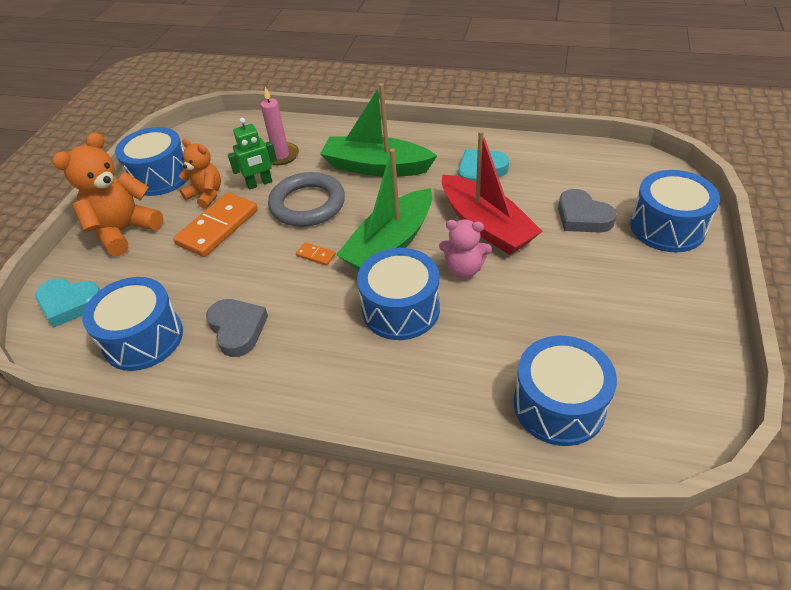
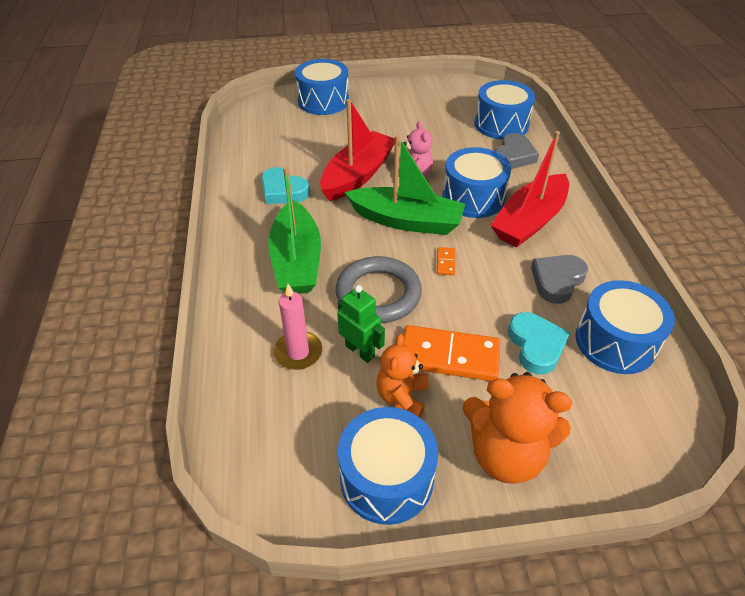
camera: 115 degrees left, 0 degrees up
(69, 304) = (632, 436): turquoise heart -> turquoise heart (536, 345)
(333, 345) = (529, 221): none -> red boat
(582, 217) = (326, 133): grey heart -> grey heart (513, 156)

